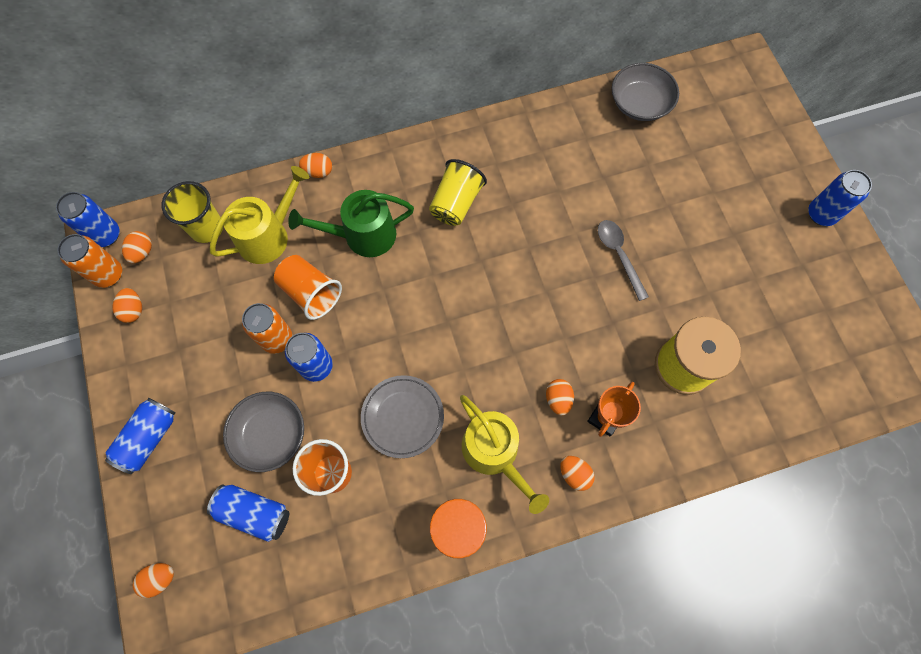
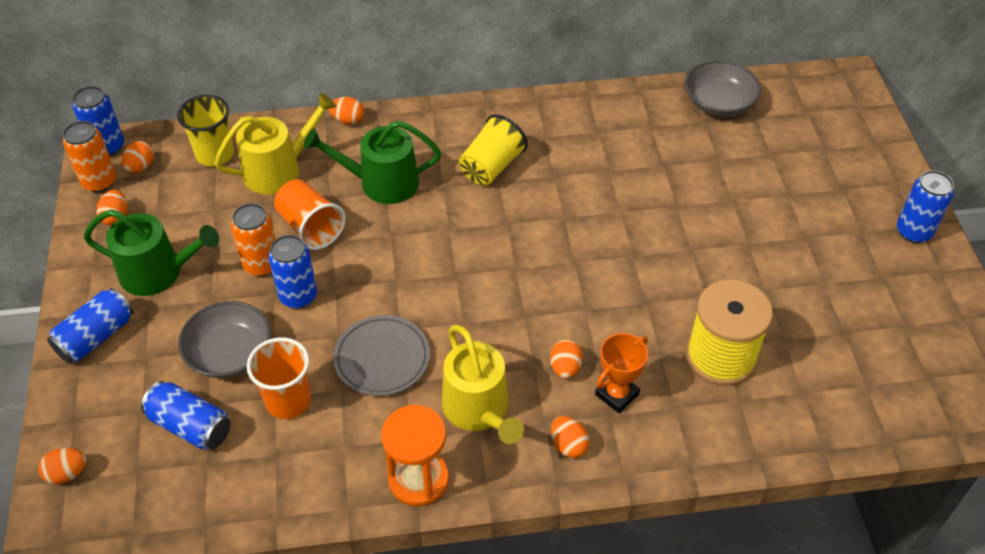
camera: 10 degrees right, 20 degrees down
(187, 362) = (158, 272): none -> green watering can
(619, 255) = (666, 239): grey spoon -> none

